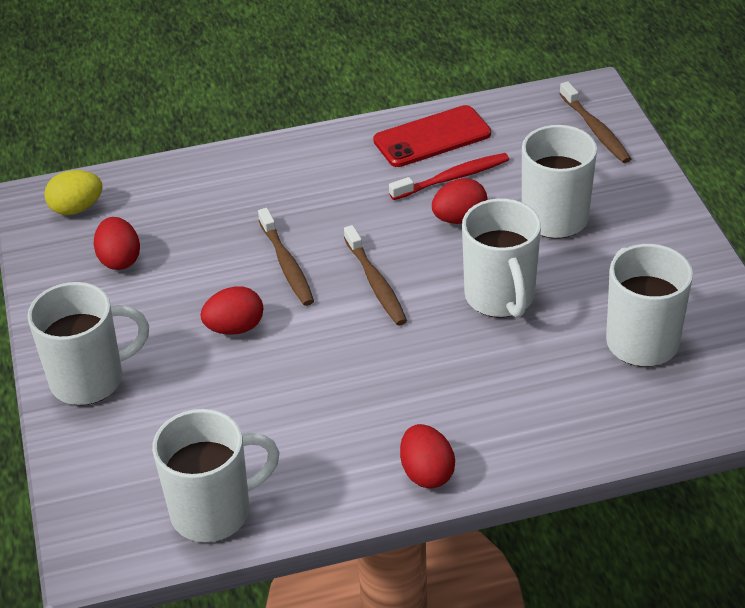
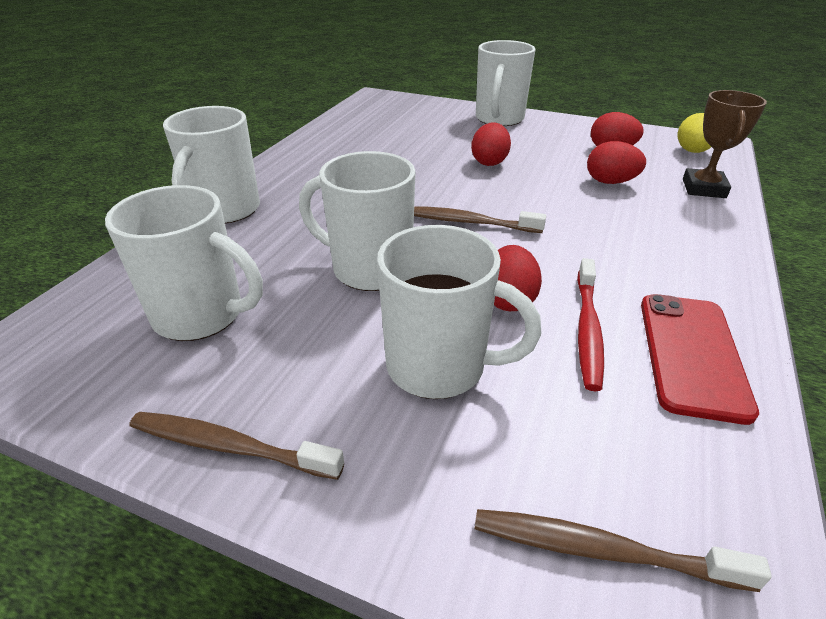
camera: 125 degrees right, 5 degrees down
(172, 182) = (703, 188): none -> brown trophy
(214, 511) = (353, 121): white mug -> white mug (225, 210)
(286, 264) = (538, 197): brown toothbrush -> brown toothbrush (230, 447)
(426, 473) = (270, 173): red egg -> red egg (610, 182)

